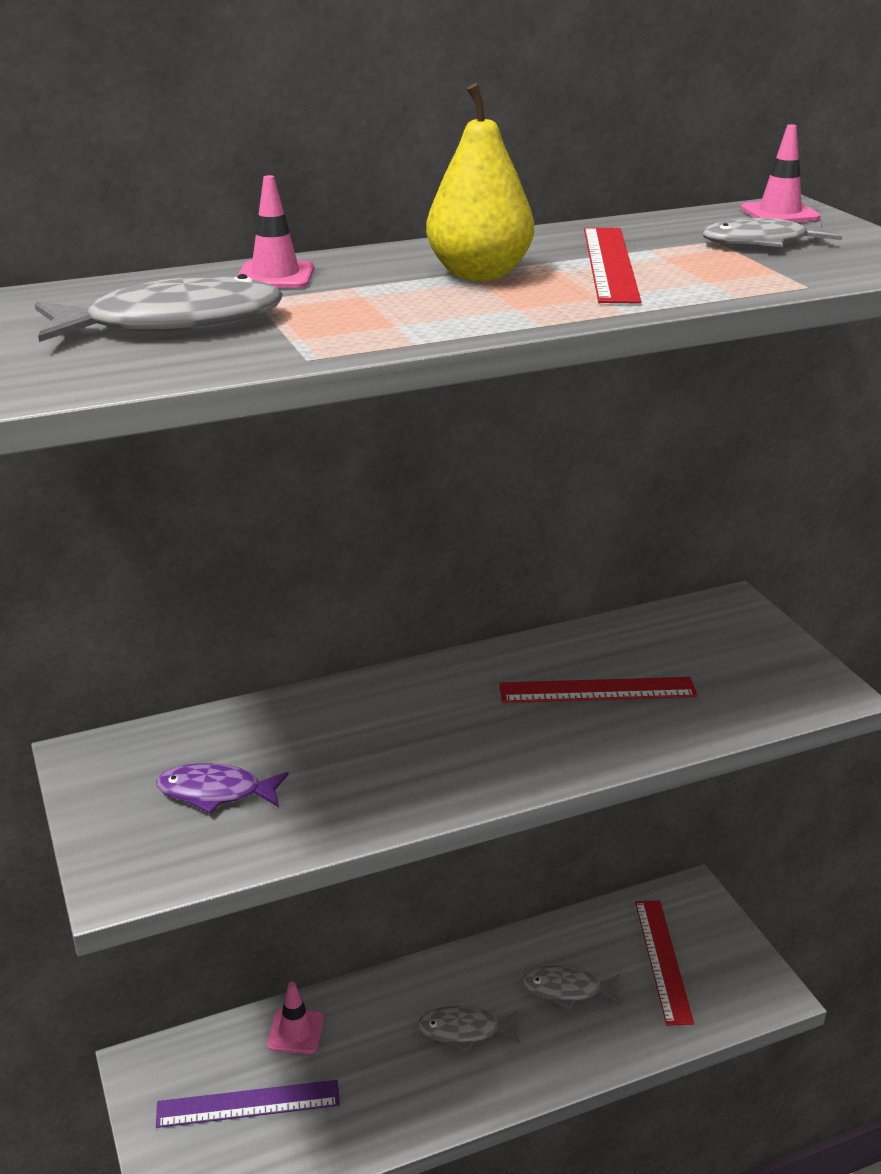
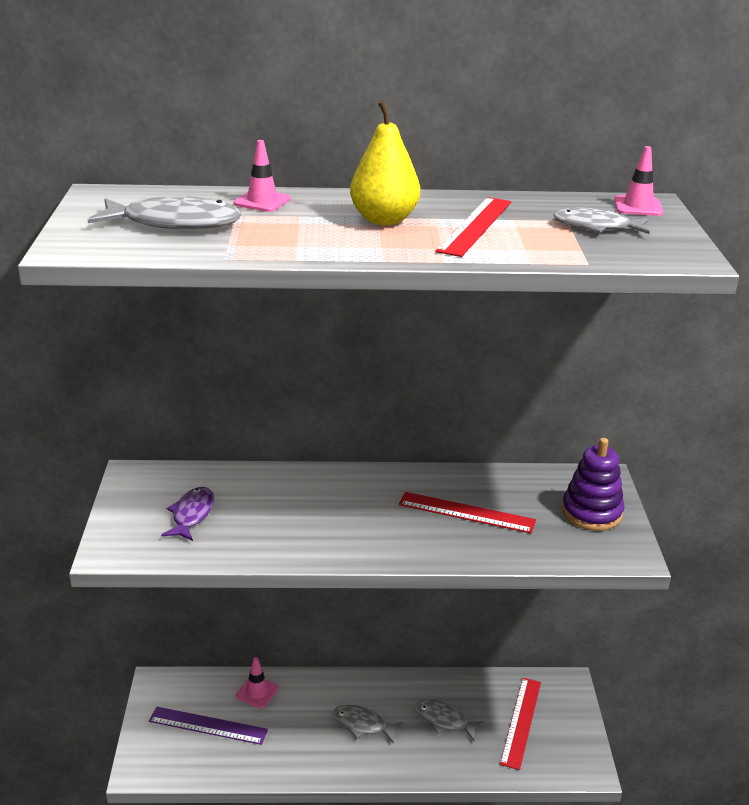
camera: 20 degrees right, 0 degrees up
(216, 792) = (192, 514): purple fish -> purple fish turned 75 degrees clockwise
(749, 651) = (591, 512): none -> purple stacking toy

